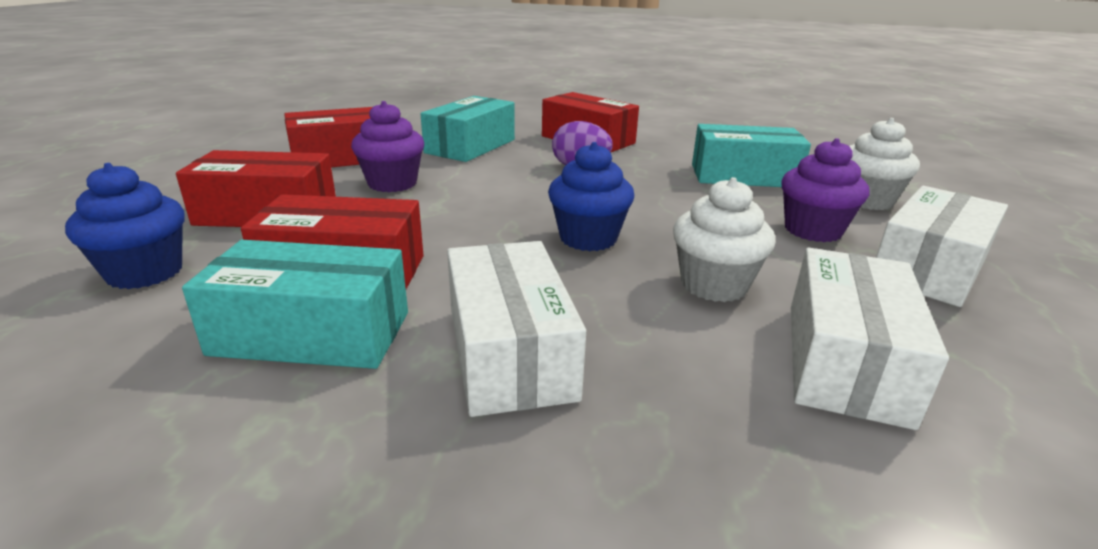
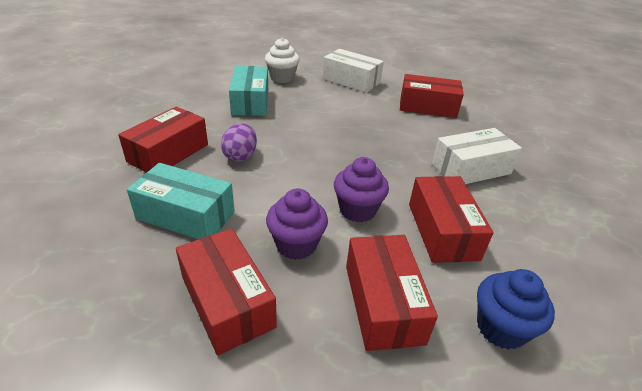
camera: 100 degrees left, 10 degrees up
(312, 333) = (499, 225): turquoise box -> none
(588, 238) = (359, 152): blue cupcake -> none
(714, 285) = (390, 123): white cupcake -> none
(813, 230) = (324, 95): purple cupcake -> purple cupcake (357, 210)
(845, 361) = (427, 107): white box -> red box

